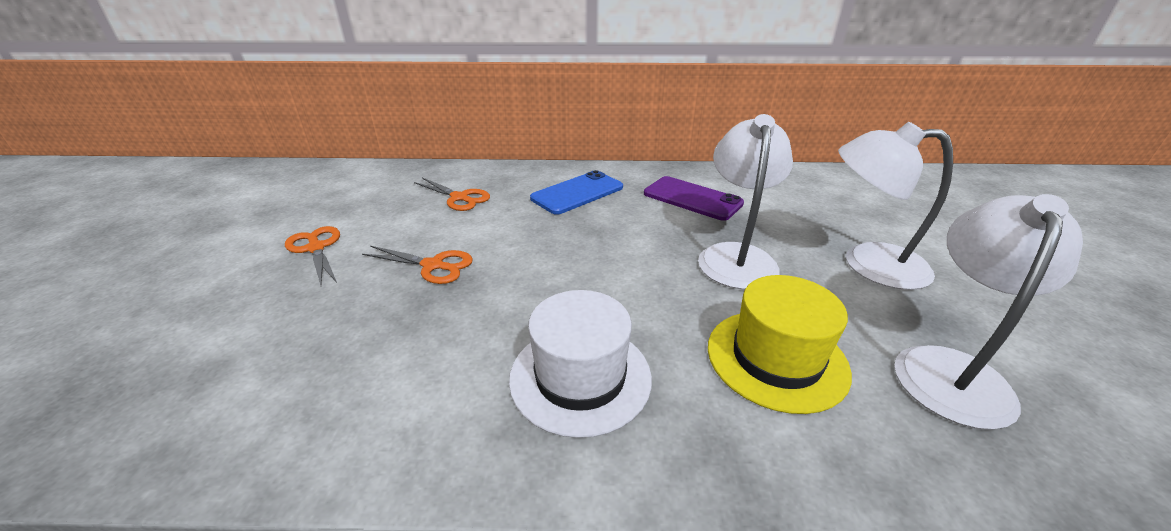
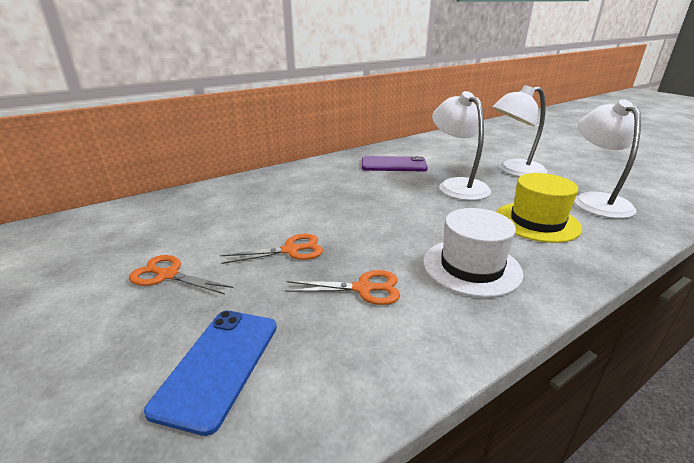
camera: 35 degrees left, 5 degrees down
(459, 198) = (239, 206): orange scissors -> orange scissors (363, 288)
(577, 193) = (321, 180): blue phone -> blue phone (218, 365)

